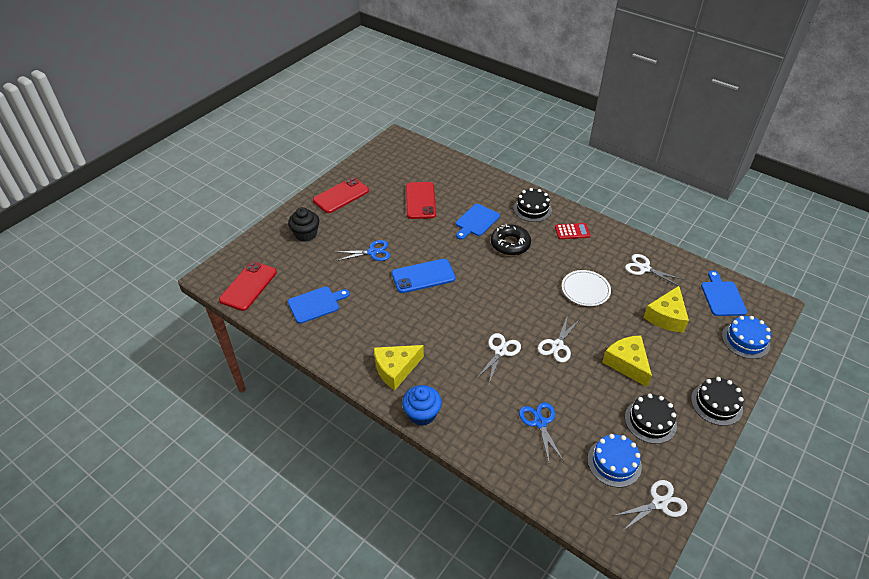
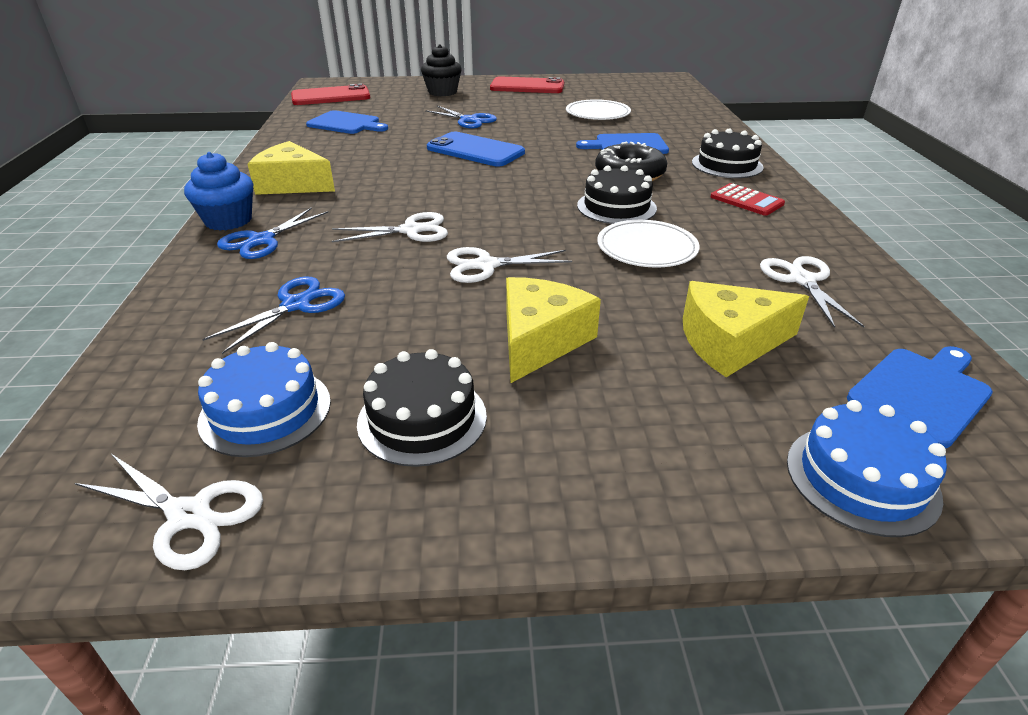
camera: 50 degrees right, 10 degrees down
(420, 200) = (597, 113): red phone -> white plate
(461, 410) = (261, 241): none -> blue scissors
(716, 404) = (588, 502): black cake -> black cake (616, 207)

